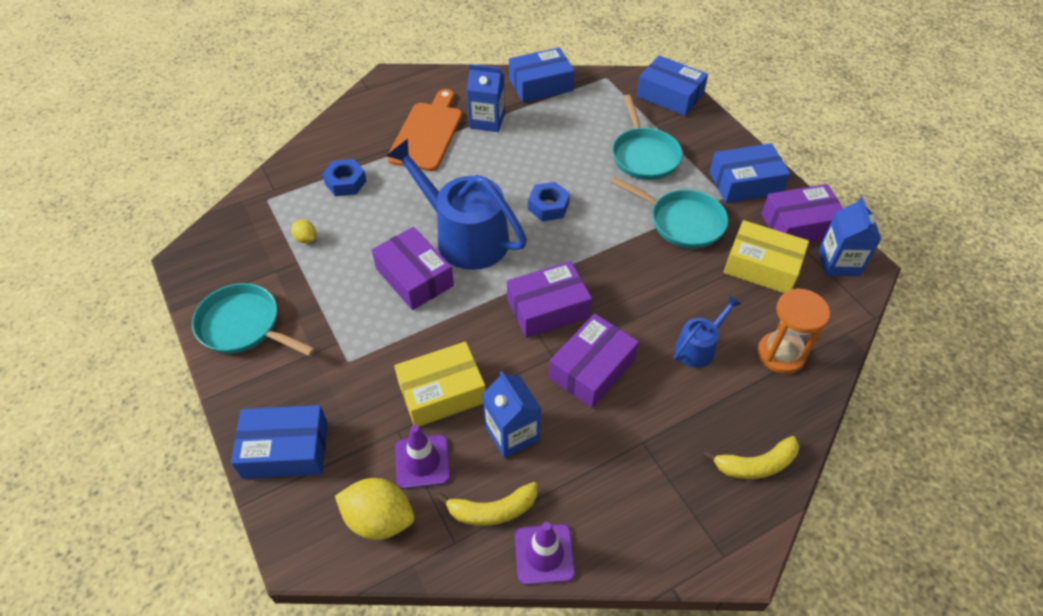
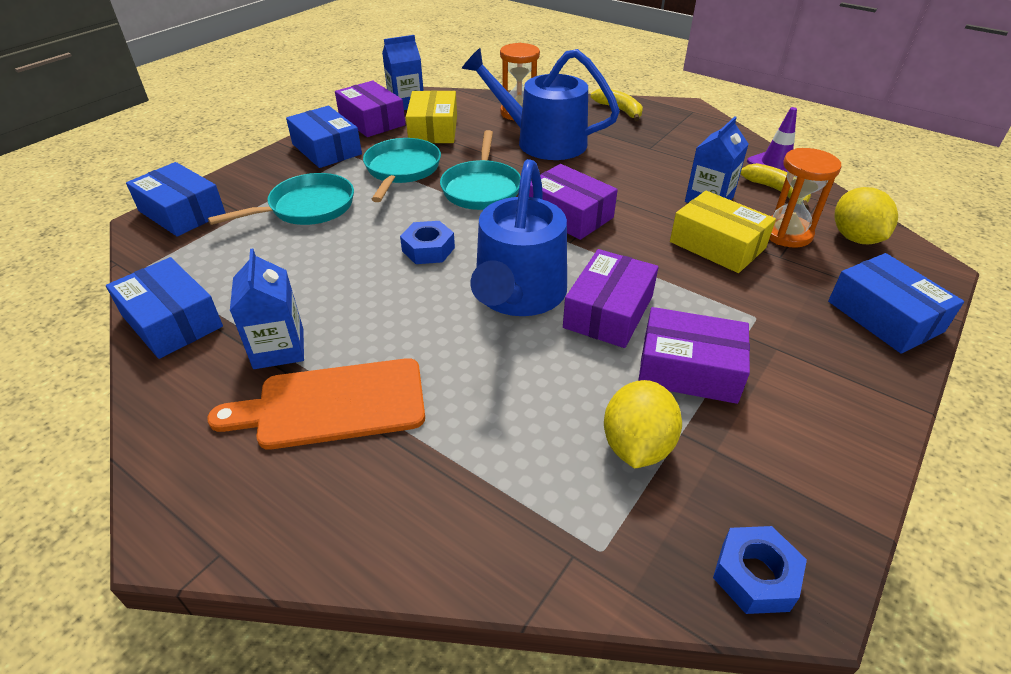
camera: 115 degrees left, 10 degrees down
(244, 326) = (818, 432): turquoise pan -> turquoise pan (481, 188)
(306, 239) = (636, 446): yellow lemon -> yellow lemon, size x1.97
(345, 182) = (496, 456): blue nut -> blue nut (755, 576)
(422, 462) = (786, 233): purple traffic cone -> orange hourglass
(592, 369) = (610, 179): purple box -> purple box (689, 369)
(670, 95) = (182, 212): blue box -> blue box turned 60 degrees counterclockwise
(698, 347) = (542, 141): blue watering can -> blue watering can, size x2.03

